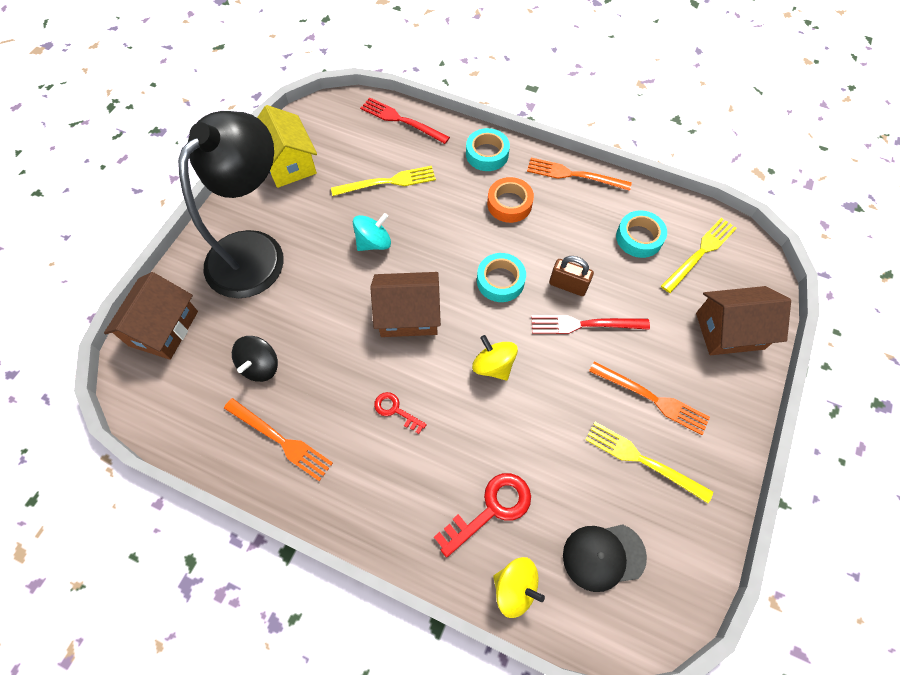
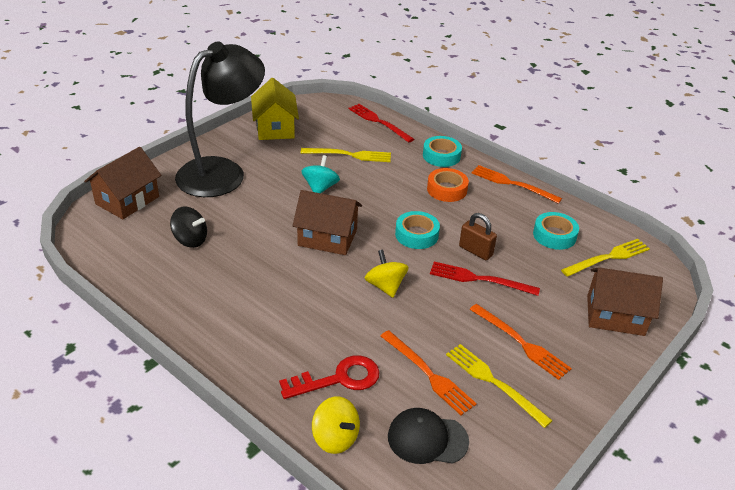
camera: 15 degrees right, 25 degrees down
(260, 366) = (190, 240): black spinning top -> black spinning top turned 105 degrees counterclockwise
(280, 440) = (182, 288): orange fork -> orange fork (428, 374)
(374, 242) = (320, 188): turquoise spinning top -> turquoise spinning top turned 60 degrees counterclockwise
(396, 410) = (287, 294): red key -> none

